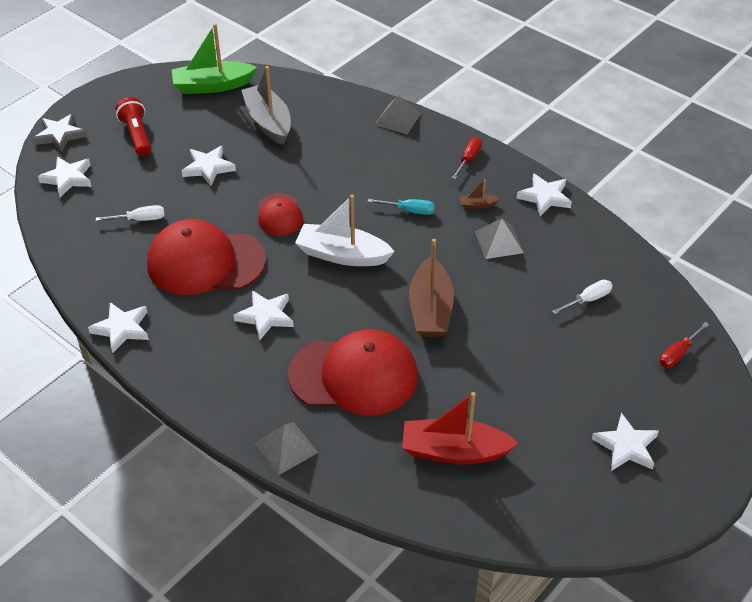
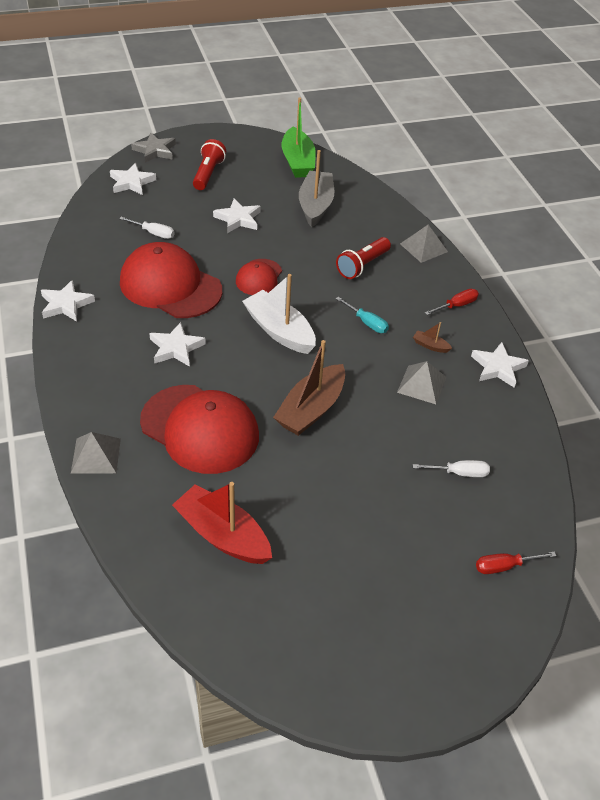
camera: 30 degrees right, 0 degrees up
(212, 86) = (297, 162): green boat -> green boat turned 120 degrees counterclockwise
(360, 160) = (362, 266): none -> red flashlight
(626, 446) = (378, 621): white star -> none

